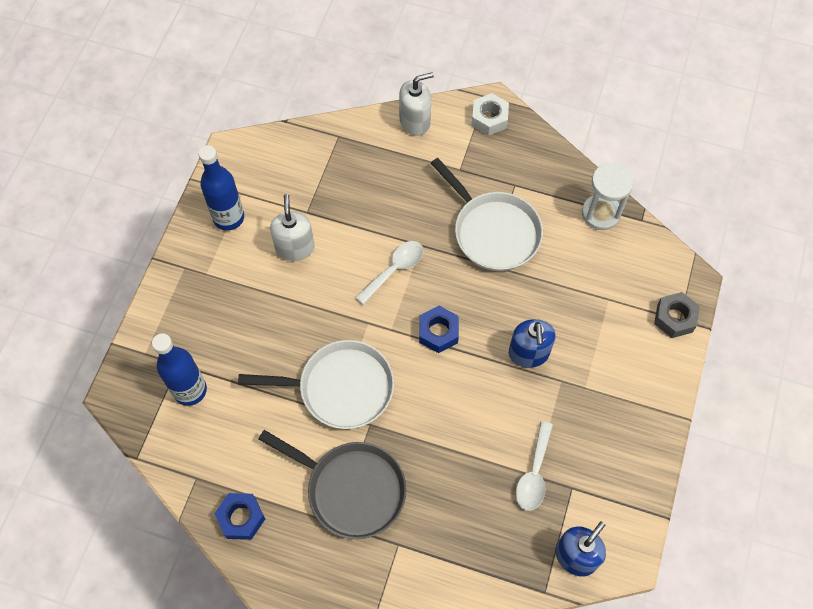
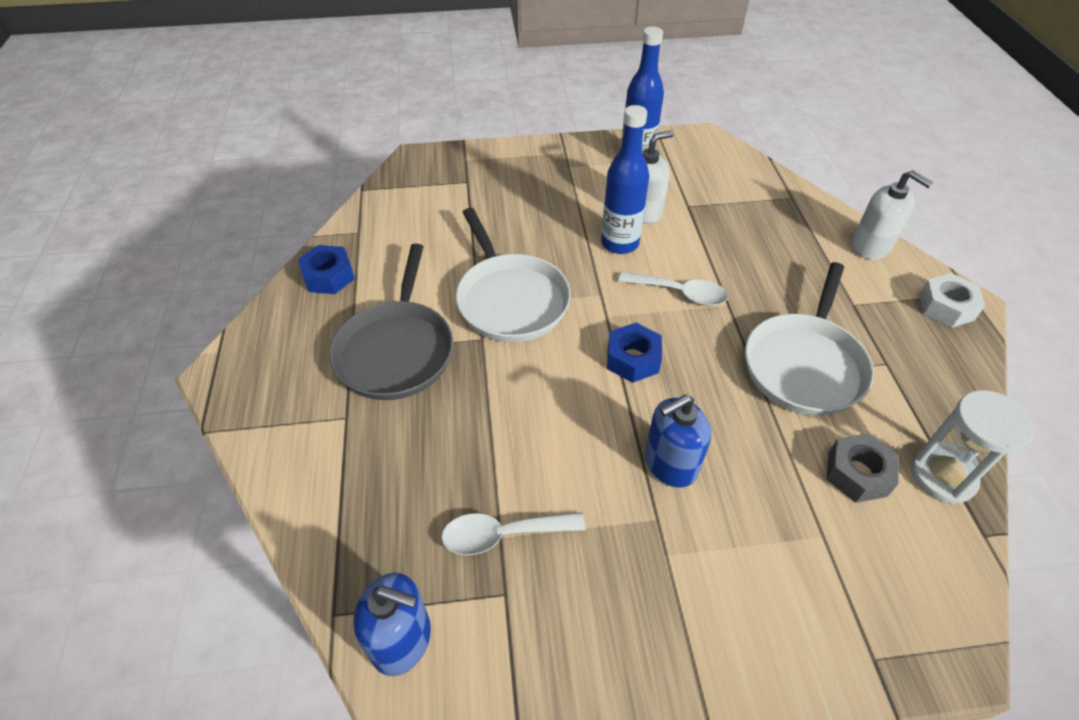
camera: 65 degrees right, 15 degrees down
(190, 390) = (445, 197): blue bottle -> blue bottle (620, 243)
(674, 318) = (869, 649): grey nut -> grey nut (857, 474)

